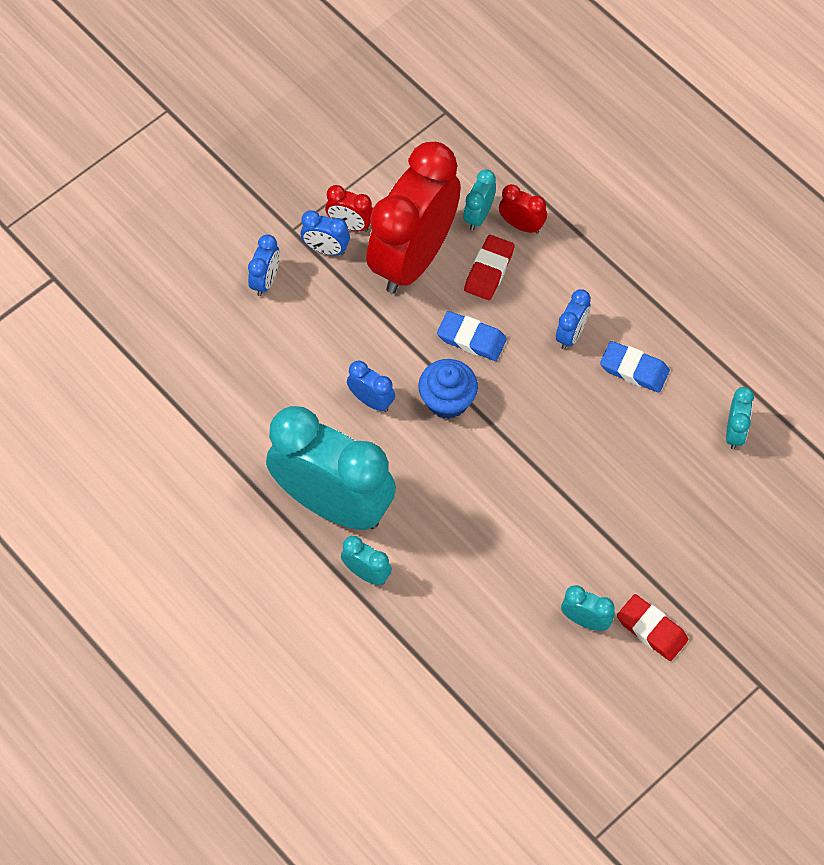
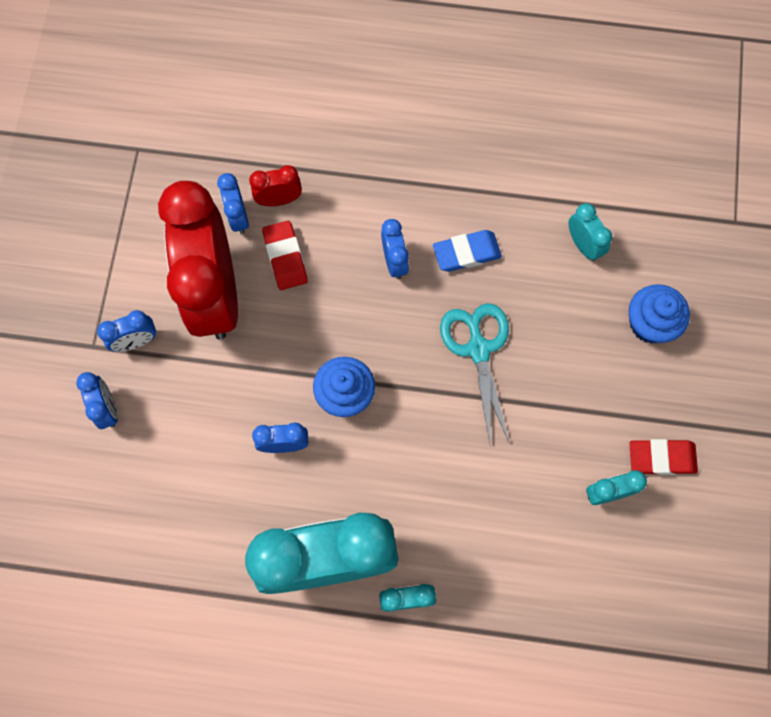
camera: 40 degrees left, 10 degrees up
(350, 225) = (139, 304): red clock -> none
(471, 339) = (320, 326): blue eraser -> none
(478, 215) = (238, 217): turquoise clock -> blue clock
(579, 445) = (478, 349): none -> turquoise scissors
(735, 528) = (650, 323): none -> blue cupcake

